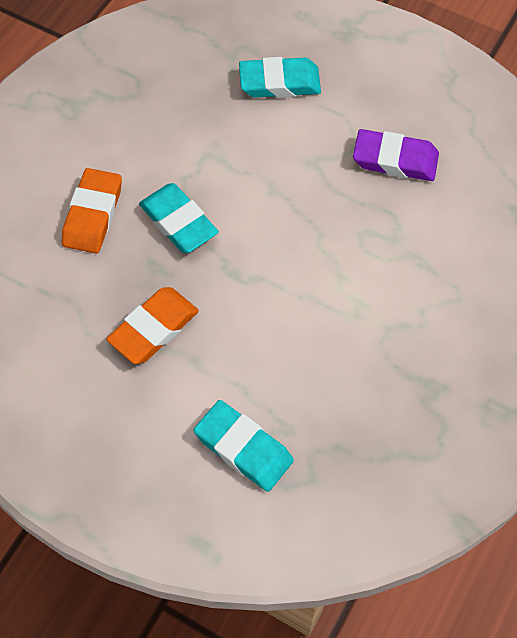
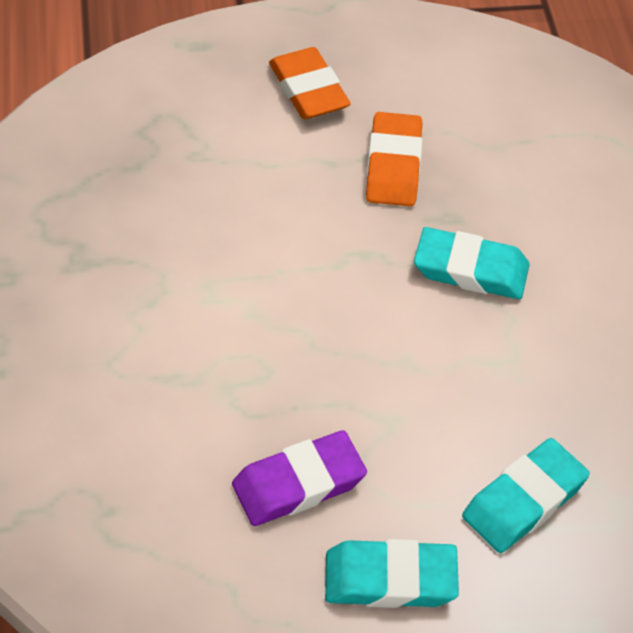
camera: 140 degrees right, 10 degrees down
(93, 214) = (560, 227): orange eraser -> orange eraser (308, 90)
(243, 448) = (222, 121): turquoise eraser -> turquoise eraser (390, 579)

